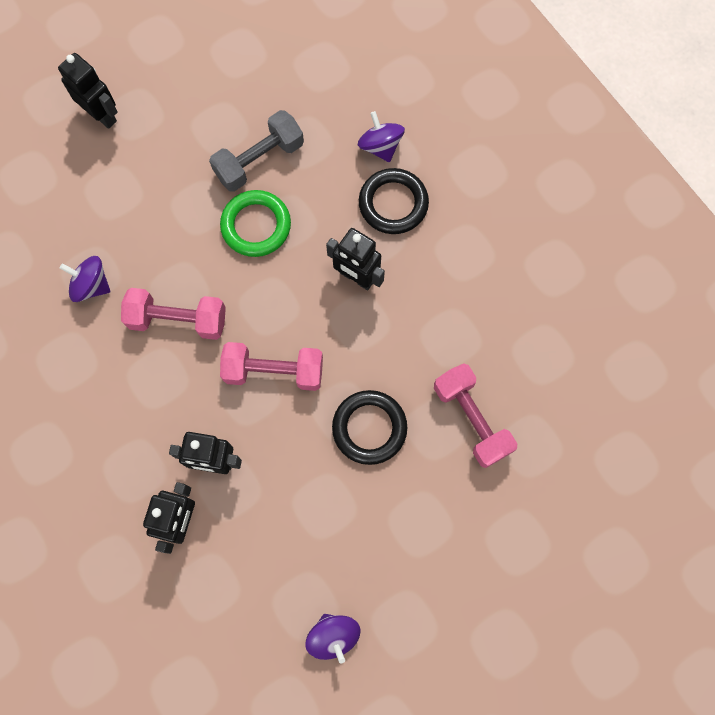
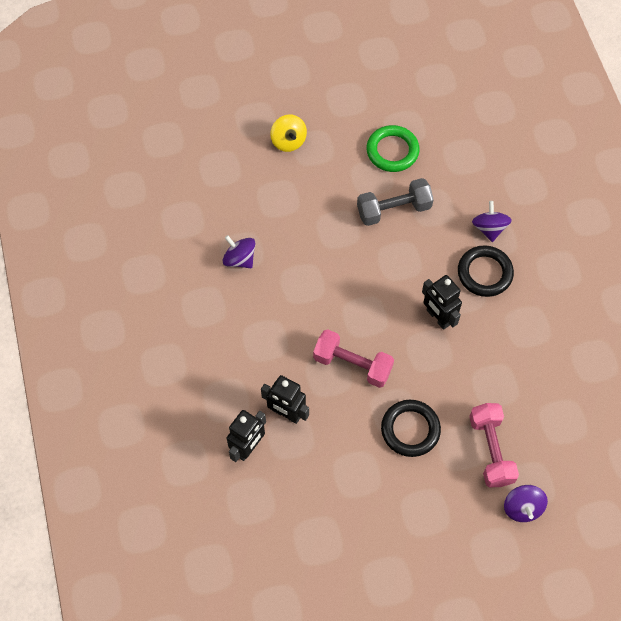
camera: 20 degrees right, 10 degrees down
(102, 115) = (288, 141): black robot -> yellow spinning top
(178, 320) = (294, 304): pink dumbbell -> none
(256, 226) = (375, 256): green ring -> green ring (392, 151)
(333, 636) = (331, 569): purple spinning top -> purple spinning top (522, 507)

